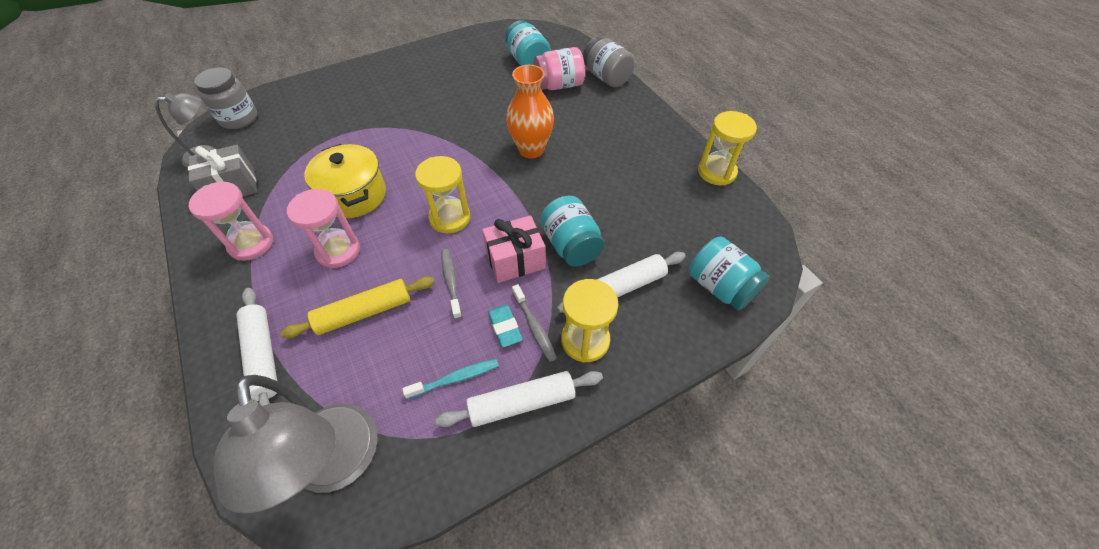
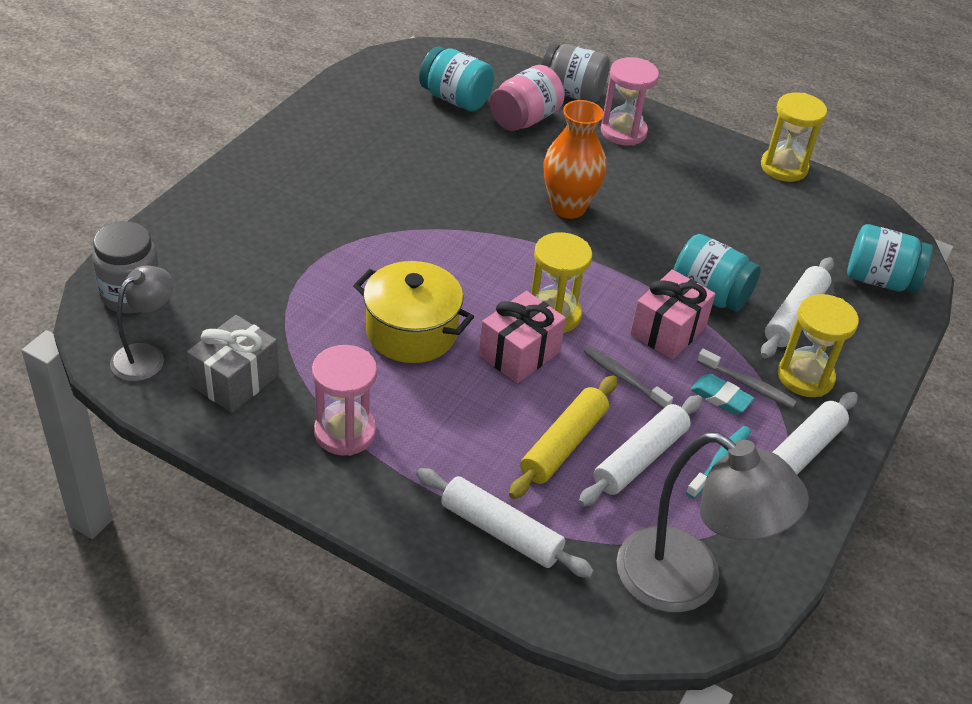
camera: 35 degrees left, 10 degrees down
(338, 251) = (462, 397): pink hourglass -> pink hourglass (623, 132)
(402, 236) = (519, 353): none -> pink gift
(402, 348) = (640, 458): none -> white rolling pin

